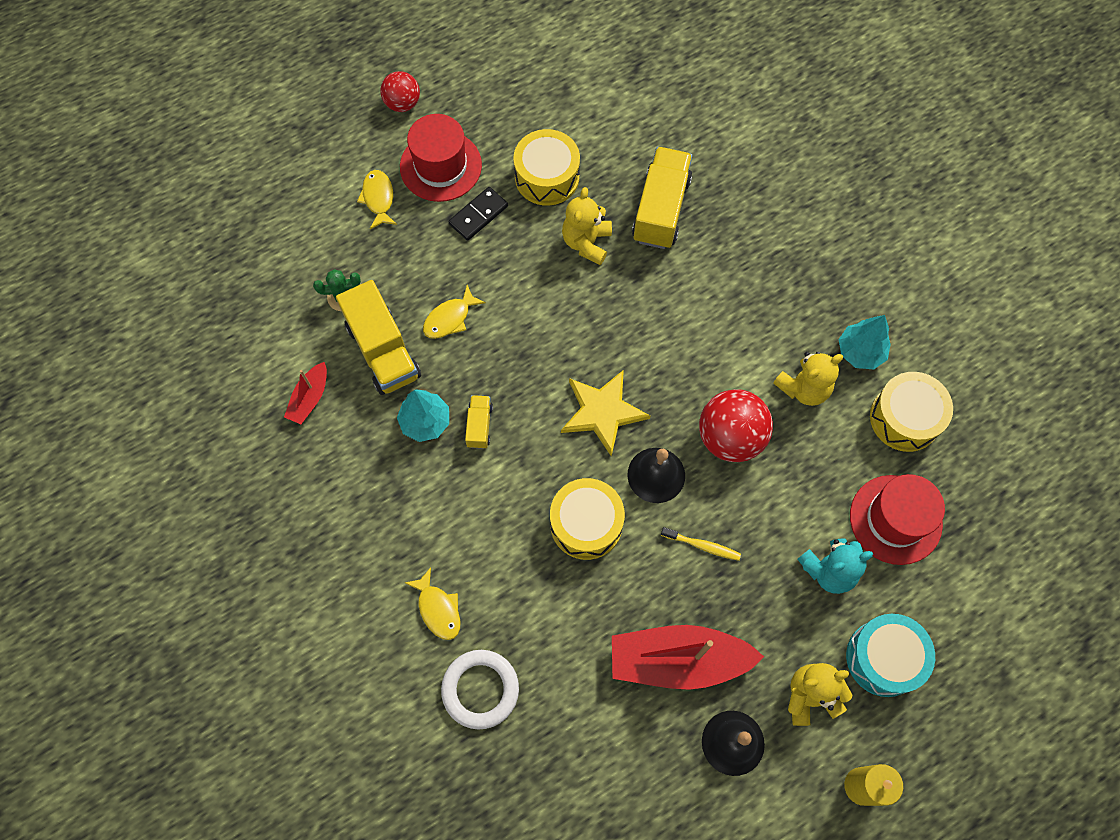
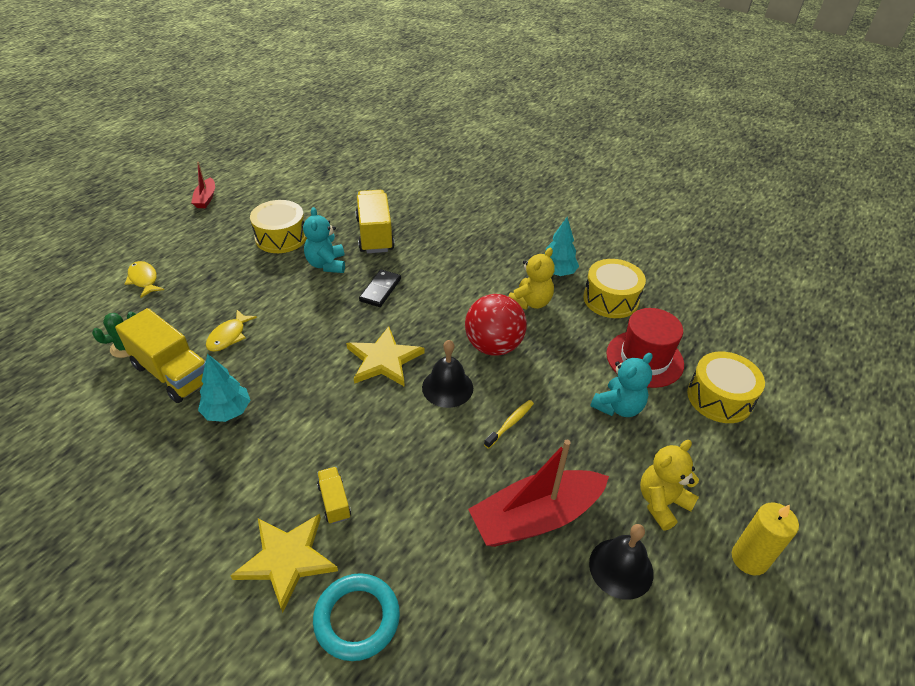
camera: 25 degrees left, 25 degrees down
(310, 398) = (106, 427): red boat -> red boat (206, 198)
(402, 103) = (151, 224): red ball -> none
(438, 609) = (286, 559): yellow fish -> yellow star
(440, 166) = (193, 250): red hat -> none
(478, 215) = (233, 270): black domino -> black domino (380, 290)
(479, 426) = (279, 400): yellow truck -> yellow truck (334, 501)
(480, 689) = (357, 619): white ring -> turquoise ring
(586, 242) = (326, 264): yellow teddy bear -> turquoise teddy bear
(586, 524) = (404, 440): yellow drum -> yellow drum (719, 398)
(702, 546) = (510, 423): yellow toothbrush -> yellow toothbrush turned 45 degrees counterclockwise
(884, 658) = (699, 452): turquoise drum -> none

